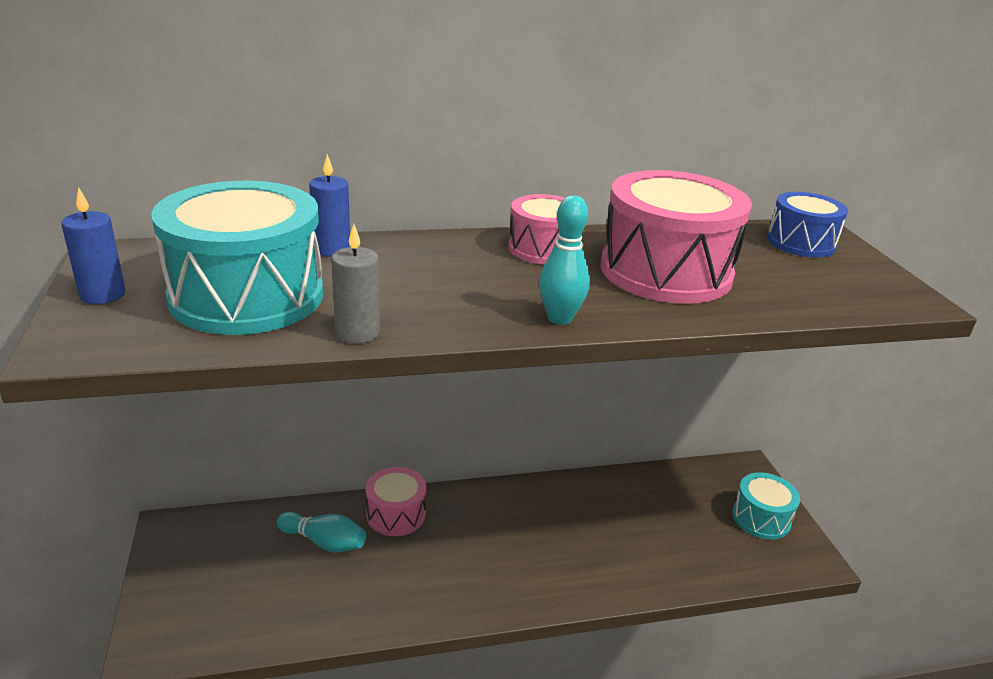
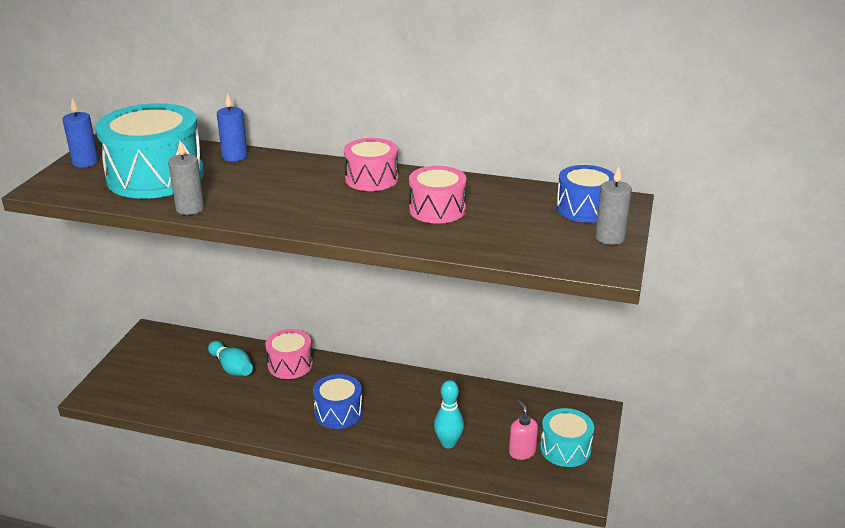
camera: 30 degrees right, 0 degrees up
(503, 558) = (338, 412): none -> blue drum
(560, 318) = (318, 225): turquoise bowling pin -> turquoise bowling pin (448, 443)
(665, 271) = (437, 209): pink drum -> pink drum, size x0.56
(727, 537) = (522, 452): none -> pink soap dispenser
(869, 269) = (609, 238): none -> grey candle

